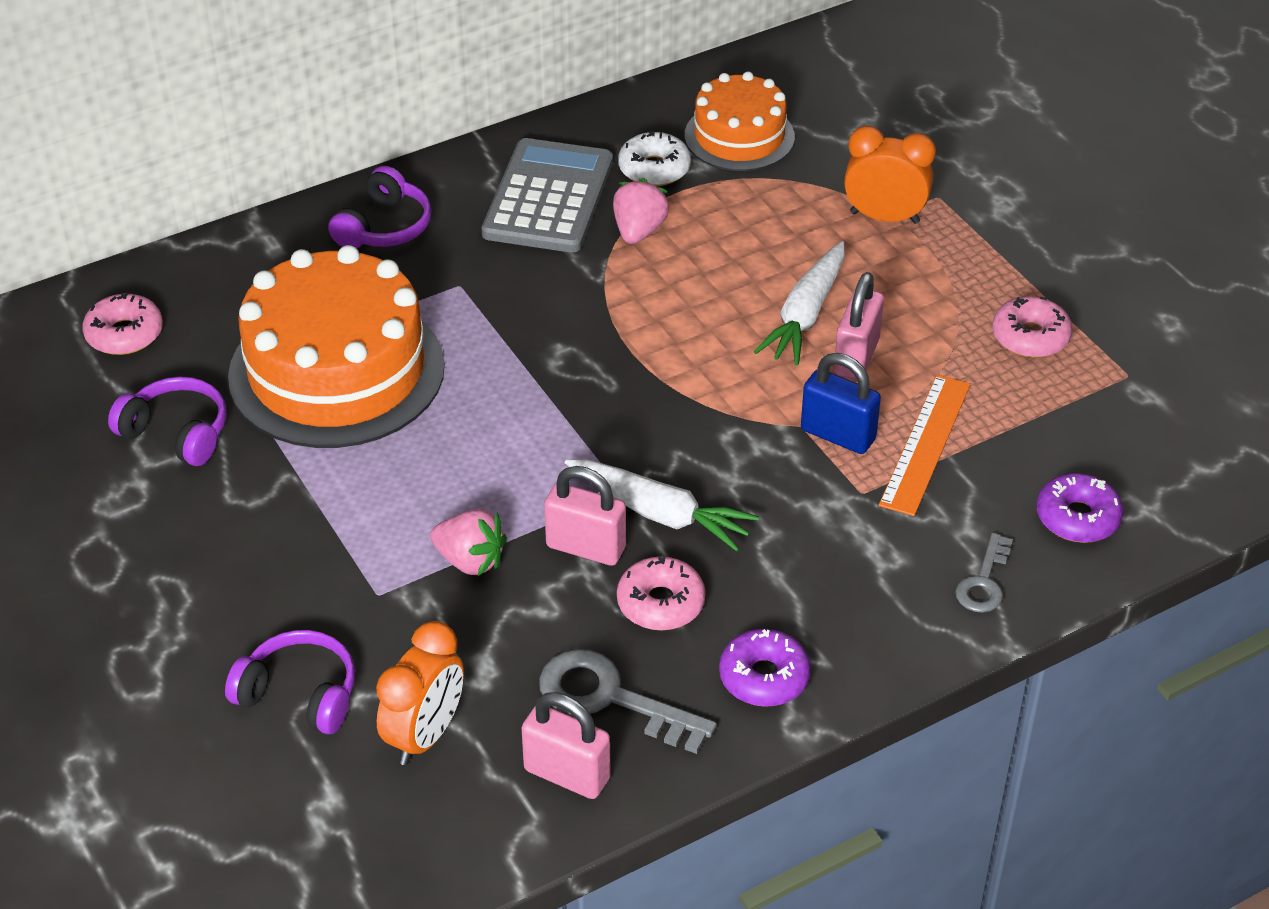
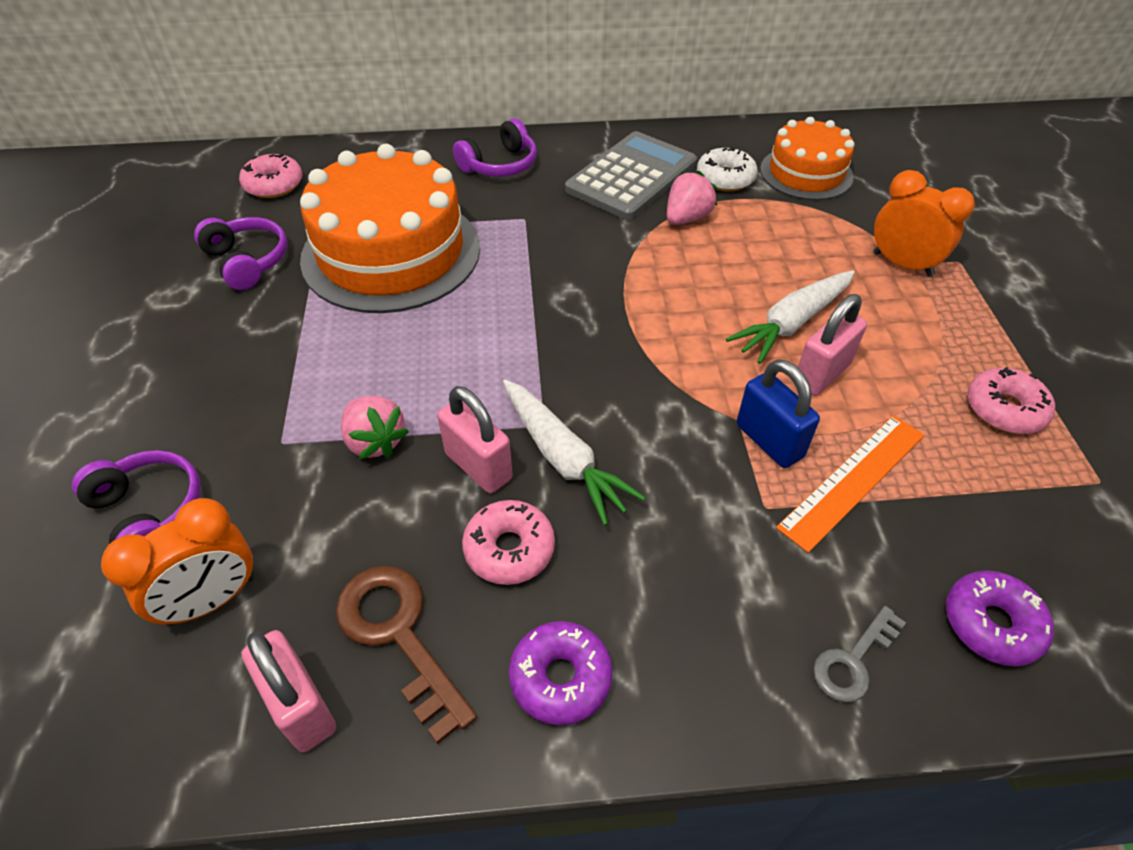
camera: 25 degrees right, 5 degrees up
(610, 698) = (398, 635): grey key -> brown key

